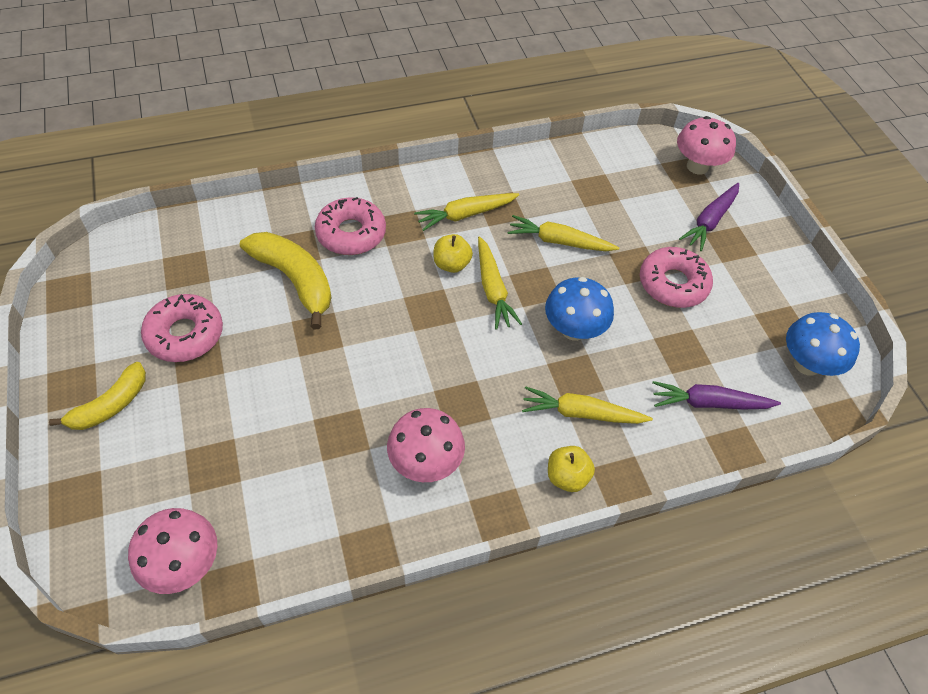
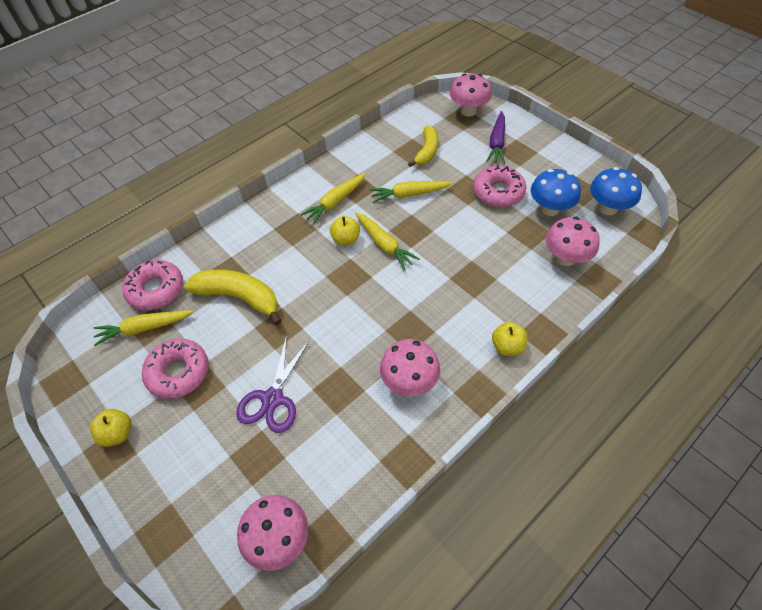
camera: 20 degrees left, 0 degrees up
(90, 371) = (117, 433): none -> yellow apple
(110, 405) = (150, 451): yellow banana -> yellow banana (426, 151)
(265, 409) = (272, 399): none -> purple scissors
(351, 233) = (261, 247): pink donut -> pink donut (156, 290)
(574, 329) = (453, 248): blue mushroom -> blue mushroom (549, 209)
(581, 413) = (491, 300): yellow carrot -> yellow carrot (144, 328)
(709, 403) = (565, 258): purple carrot -> pink mushroom

